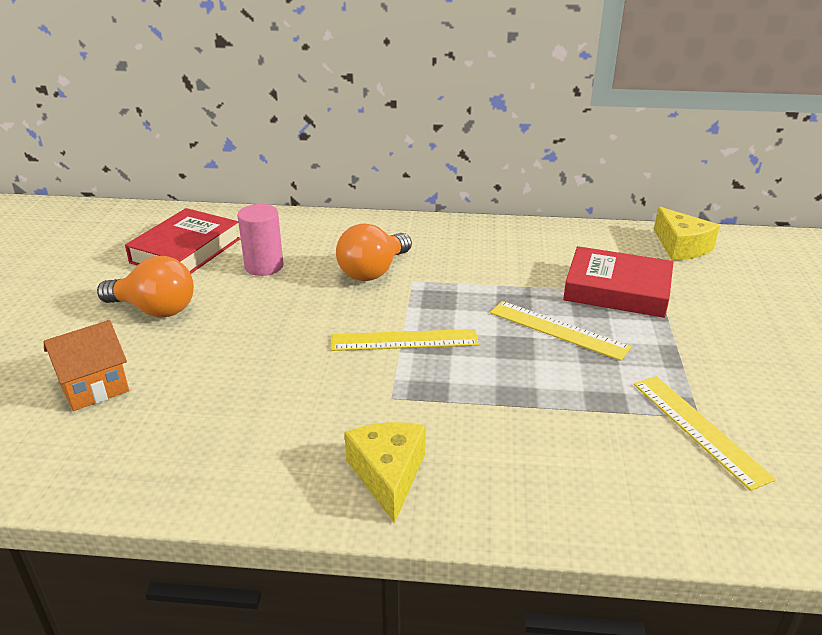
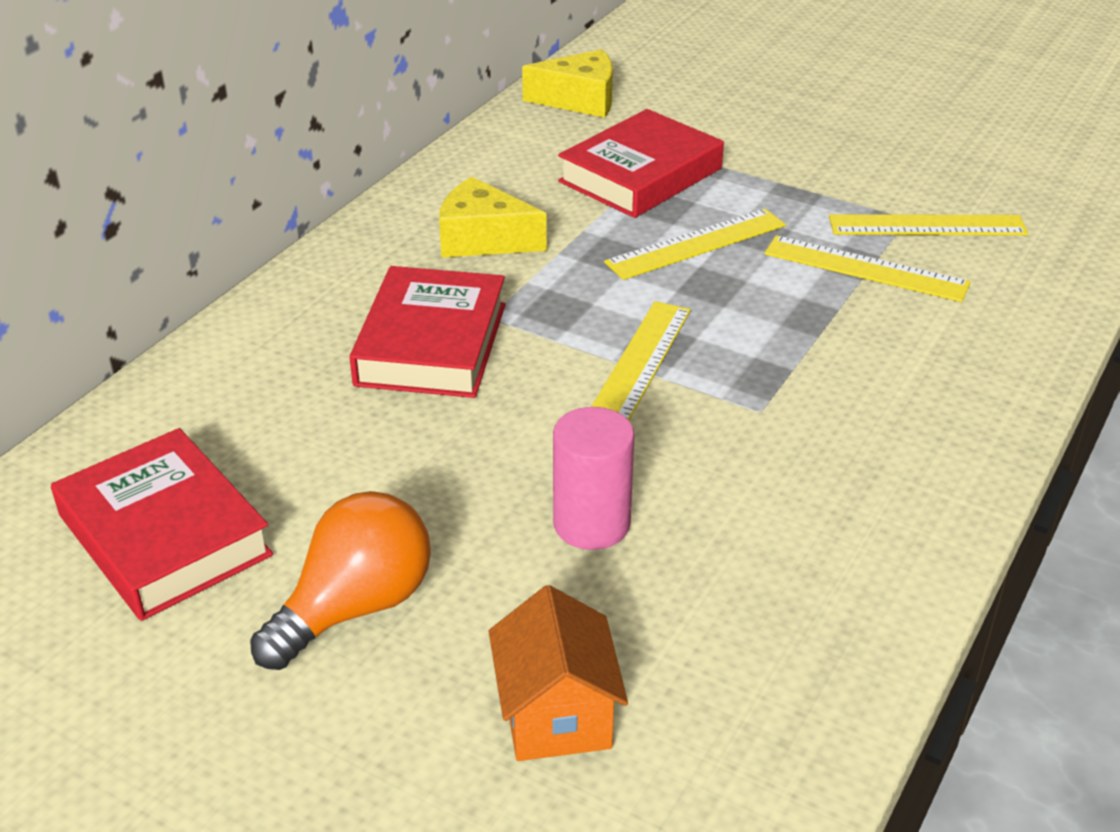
camera: 65 degrees left, 5 degrees up
(264, 266) = (314, 450): pink cylinder -> pink cylinder (591, 524)
(373, 271) = (432, 344): orange light bulb -> red book
(388, 475) = (911, 453): yellow cheese -> yellow cheese (483, 239)
(602, 409) = (865, 269): none -> yellow ruler

